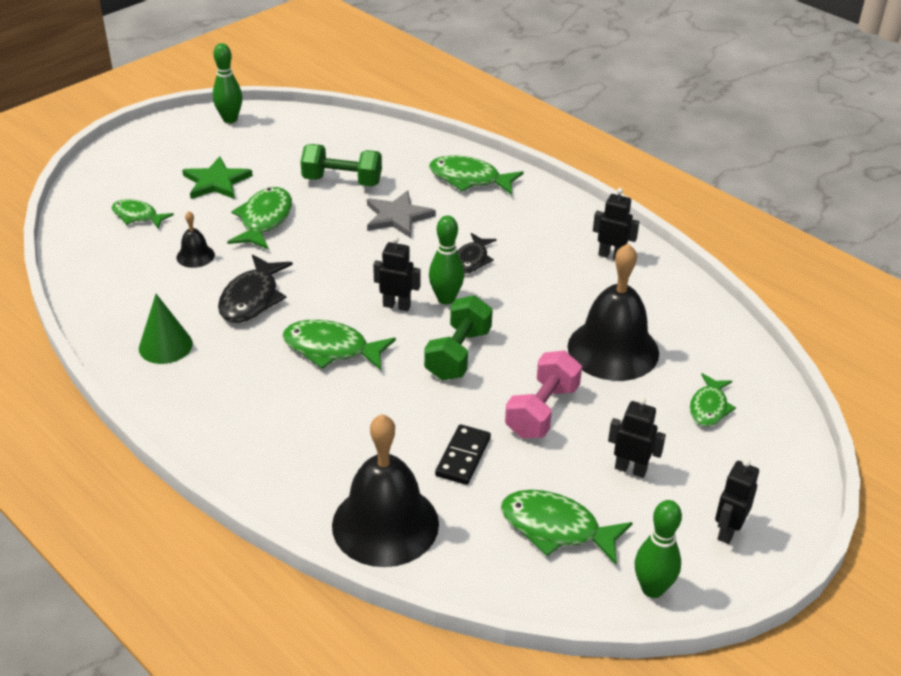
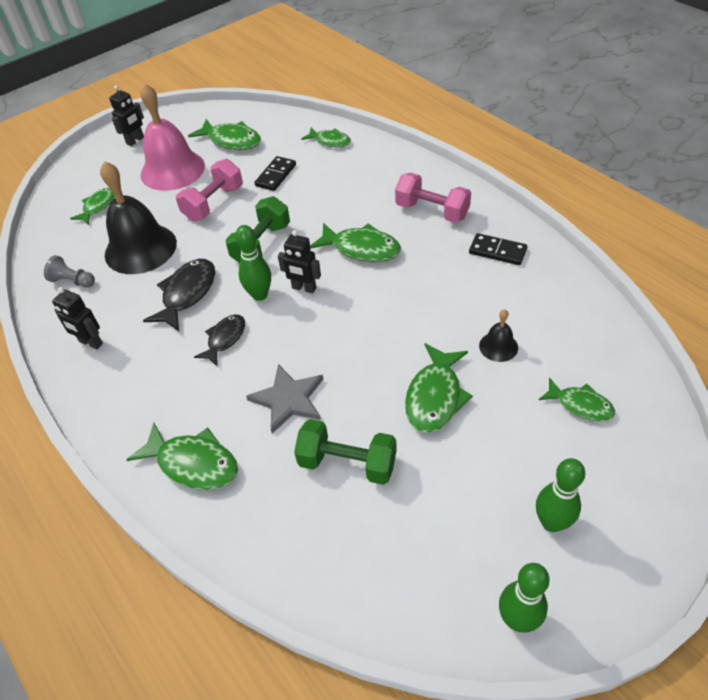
camera: 170 degrees left, 10 degrees up
(165, 346) = (497, 251): green cone -> black domino
(216, 182) = (504, 465): green star -> none
(235, 397) = (432, 211): none -> pink dumbbell
(252, 298) = (433, 296): black fish -> black fish (187, 294)
(385, 524) = (330, 141): black bell -> green fish
(630, 469) = (172, 170): black robot -> pink bell
(652, 589) = (192, 117): green bowling pin -> green bowling pin (551, 522)
(673, 312) = (73, 281): none -> grey pawn

